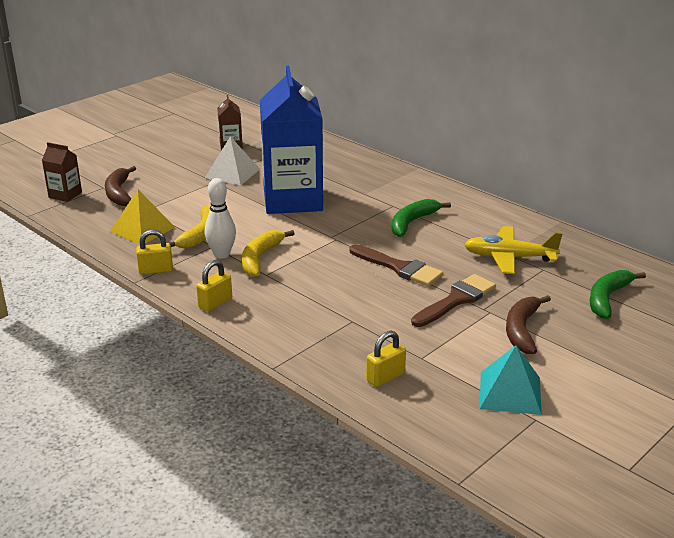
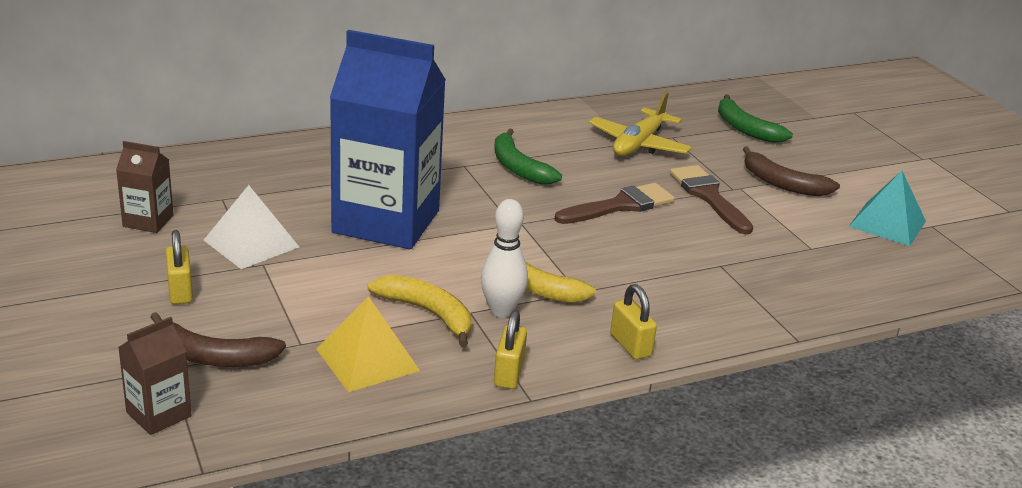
camera: 70 degrees left, 0 degrees up
(385, 377) = (841, 277): yellow padlock -> yellow padlock (180, 291)

